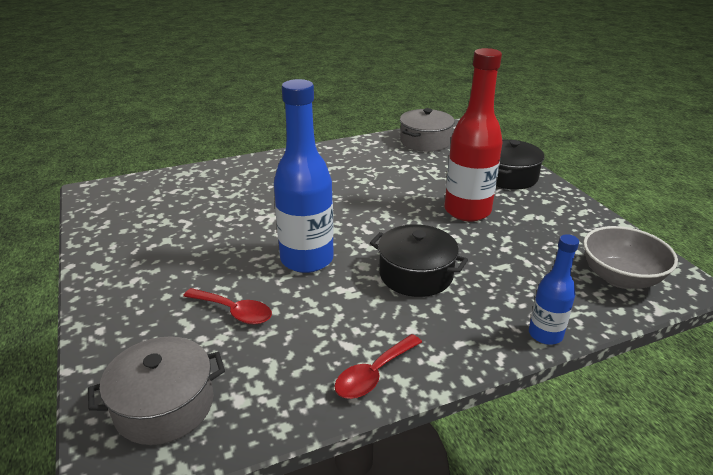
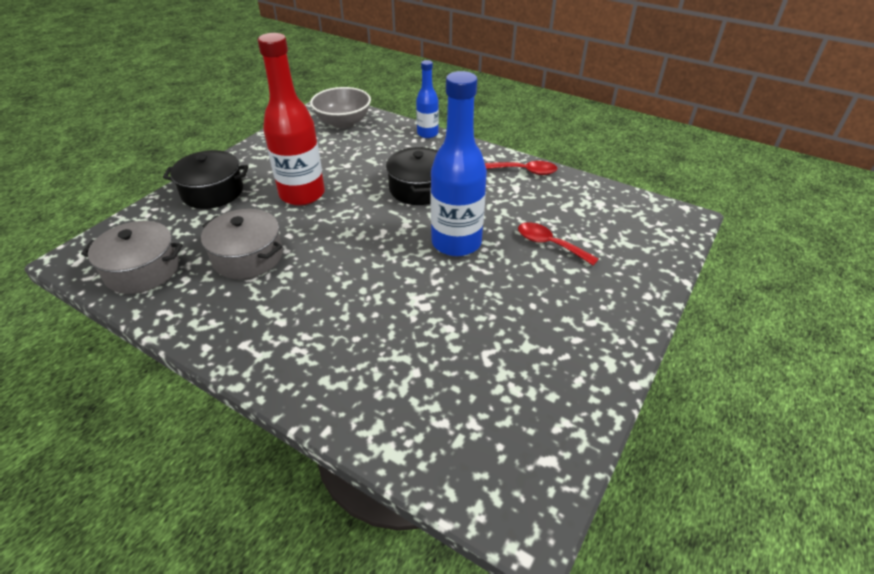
camera: 125 degrees left, 10 degrees up
(164, 405) = (640, 225): grey pot -> grey pot (248, 257)
(234, 312) = (549, 244): red spoon -> red spoon turned 45 degrees counterclockwise

